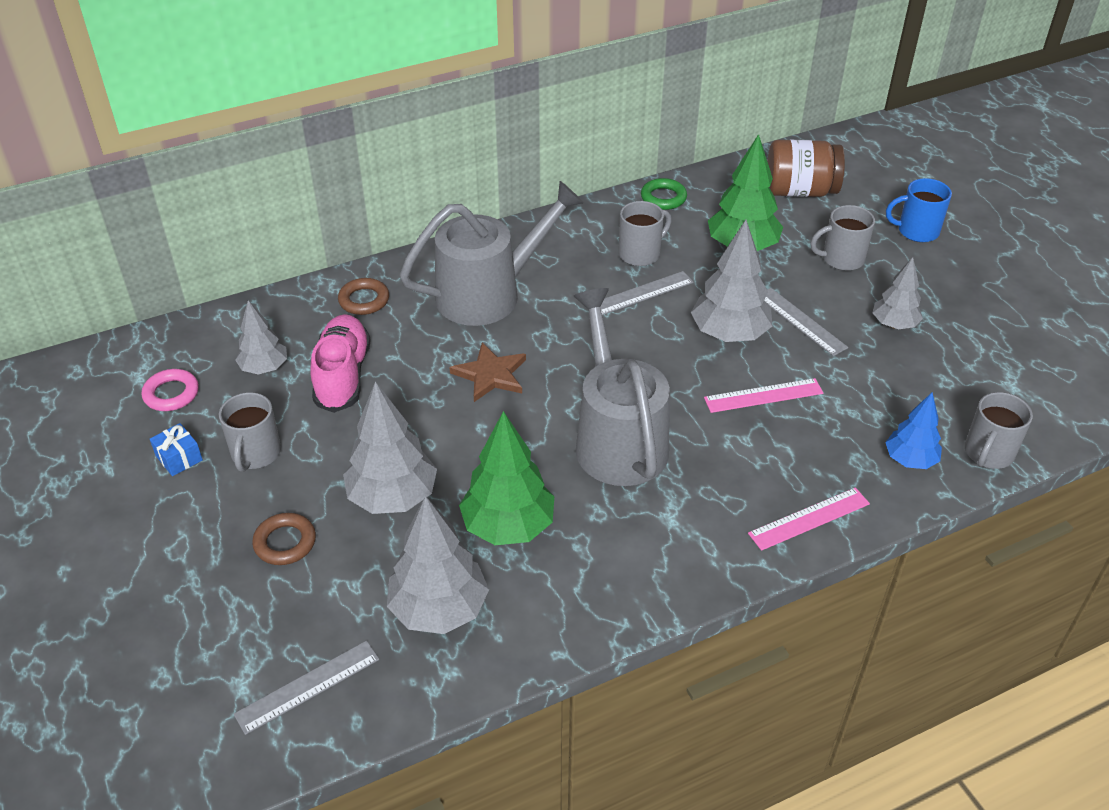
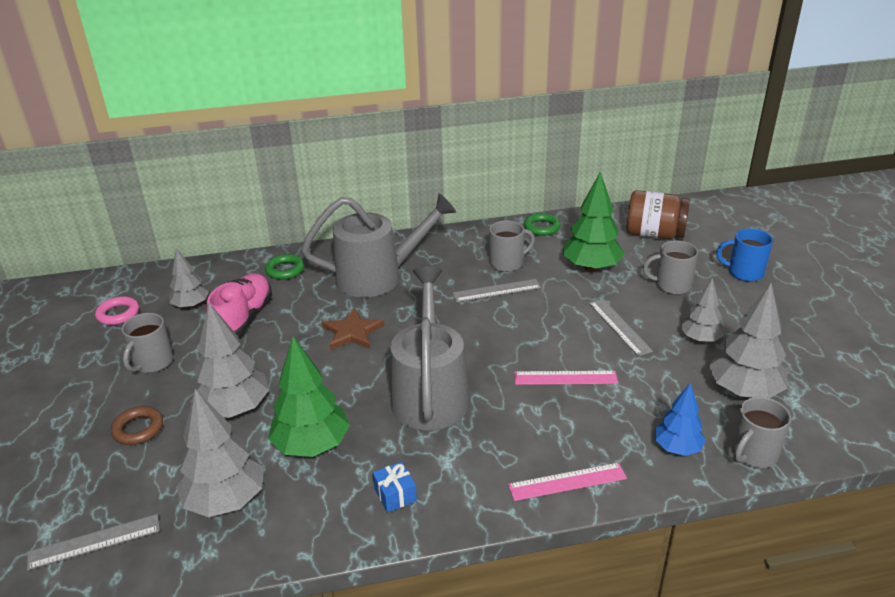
camera: 15 degrees right, 10 degrees down
(179, 458) = (98, 357): blue gift -> blue gift (395, 495)
(364, 300) = (285, 270): brown ring -> green ring
(729, 334) = (555, 328): grey tree -> grey tree (744, 391)

